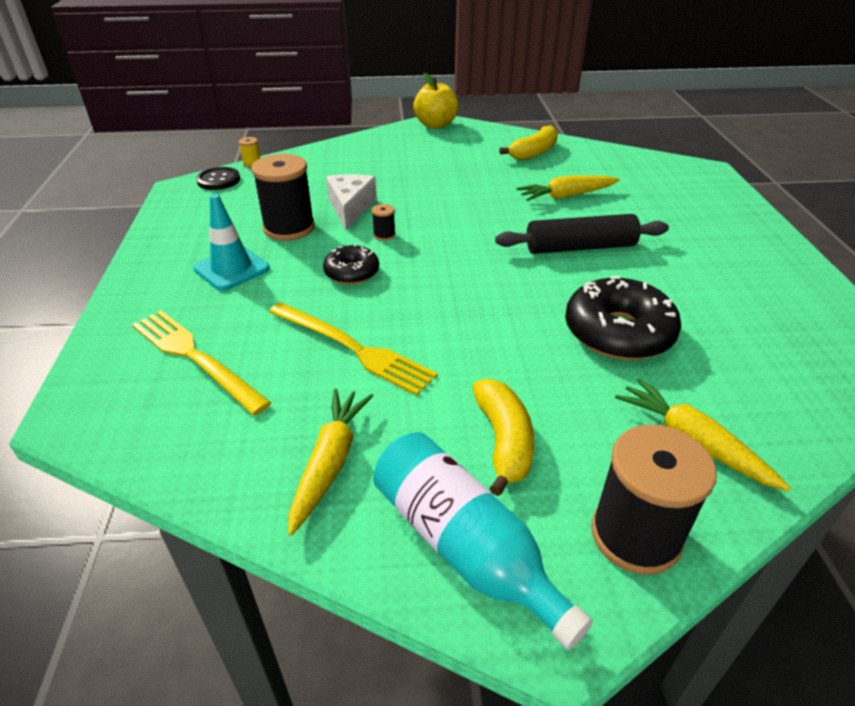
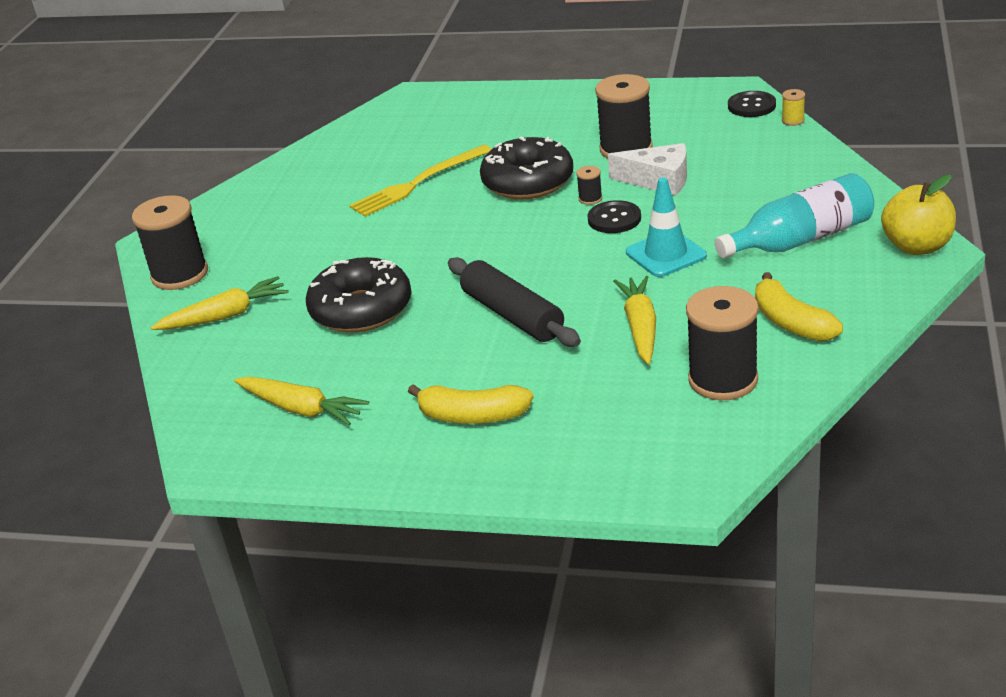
camera: 110 degrees right, 5 degrees down
(195, 357) = (445, 125): yellow fork -> none
(231, 268) = (561, 128): turquoise traffic cone -> turquoise traffic cone (666, 254)
(330, 463) = (311, 176): yellow carrot -> yellow carrot (301, 409)
(352, 272) = (528, 182): black donut -> black donut, size x1.75
(418, 220) = (614, 219): none -> black button
(465, 546) = (220, 217): turquoise bottle -> turquoise bottle (800, 240)
(503, 441) = (283, 237): yellow banana -> yellow banana (472, 416)
(580, 247) = (512, 315): black rolling pin -> black rolling pin turned 45 degrees counterclockwise
(605, 167) = (723, 380): none -> black spool

